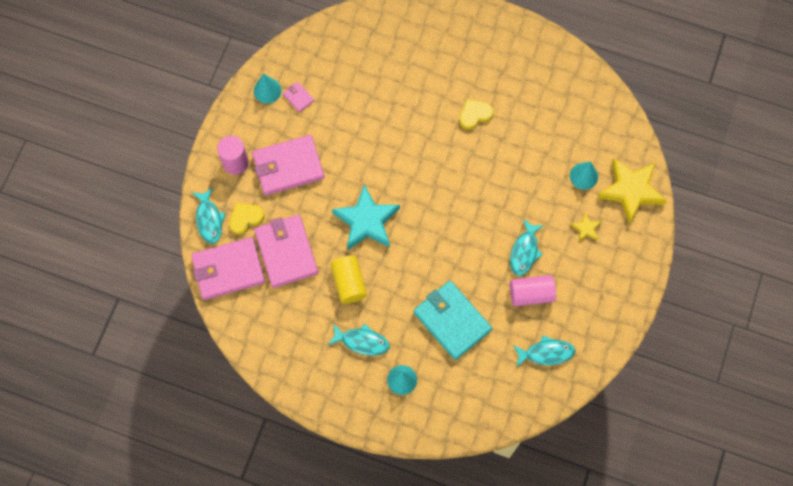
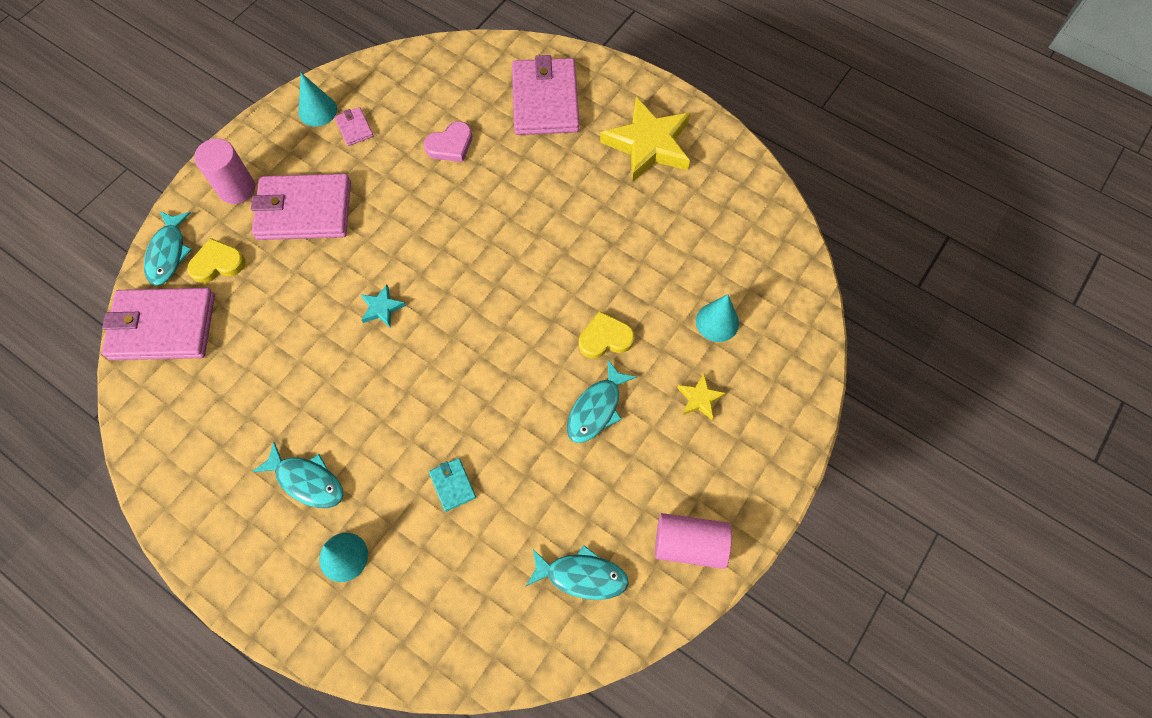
camera: 15 degrees right, 5 degrees down
(286, 252) = (253, 322): pink wallet -> pink wallet (545, 100)
(349, 283) = (323, 389): yellow cylinder -> none
(366, 221) = (382, 308): turquoise star -> turquoise star, size x0.45
(370, 94) = (450, 145): none -> pink heart
(452, 321) = (452, 485): turquoise wallet -> turquoise wallet, size x0.43
(474, 115) = (585, 203): yellow heart -> yellow heart (605, 338)
(531, 294) = (586, 475): pink cylinder -> pink cylinder (689, 544)
(631, 190) = (783, 360): yellow star -> yellow star (648, 144)

